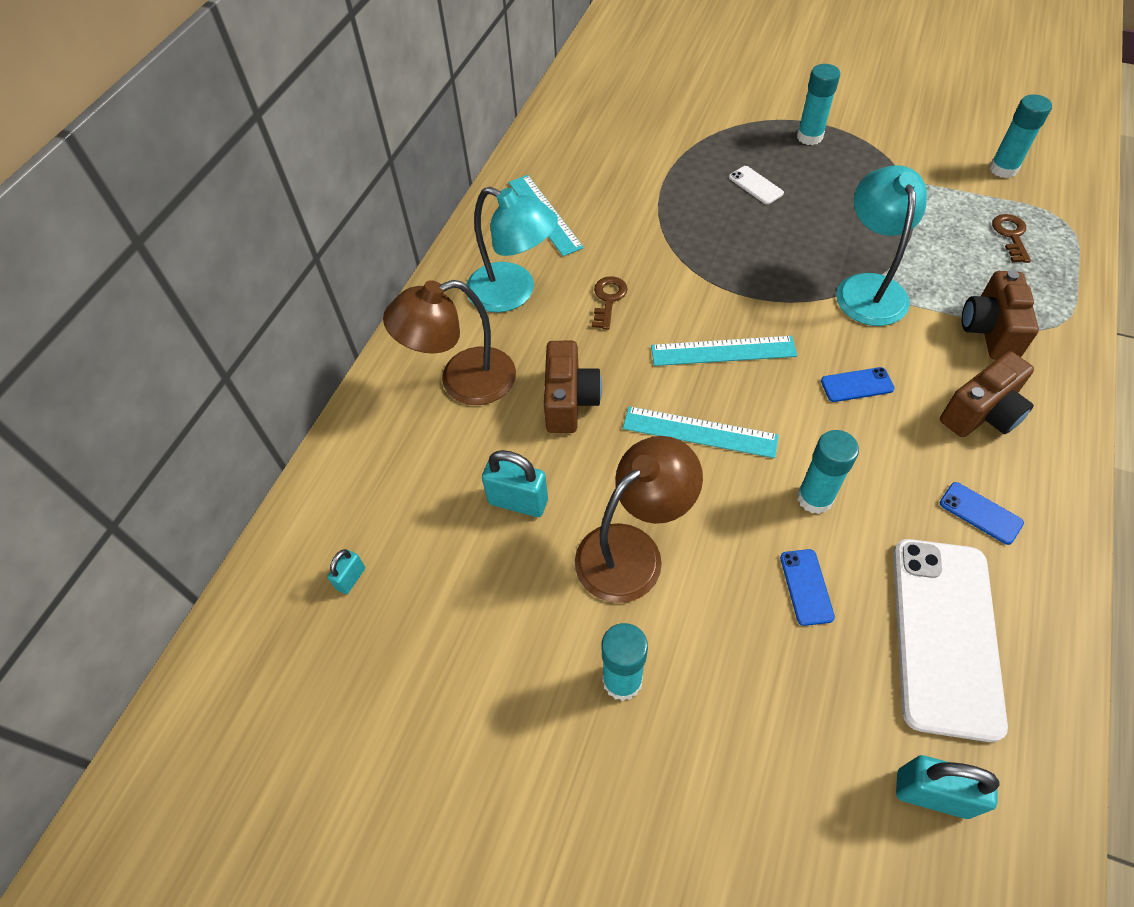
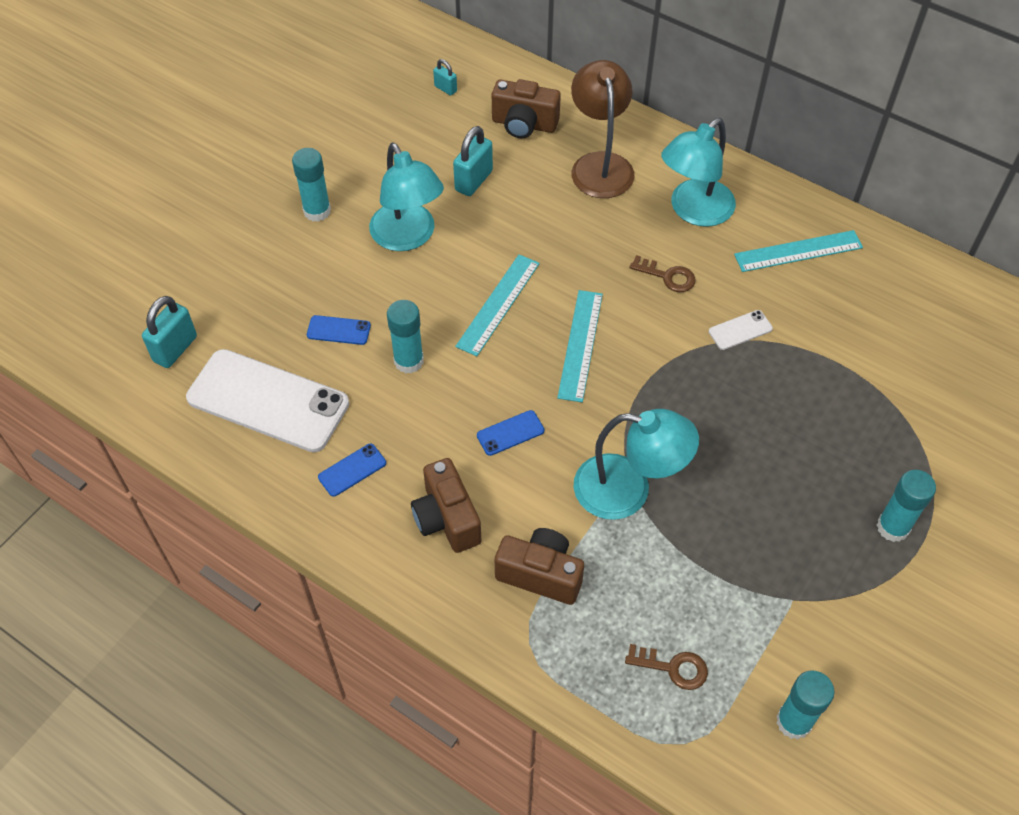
camera: 100 degrees right, 0 degrees up
(569, 401) = (558, 227): brown camera -> brown camera (524, 124)
(632, 550) = (408, 237): brown lamp -> turquoise lamp
(755, 185) = (810, 442): white phone -> white phone (740, 330)
(857, 385) = (510, 433): blue phone -> blue phone turned 60 degrees clockwise

